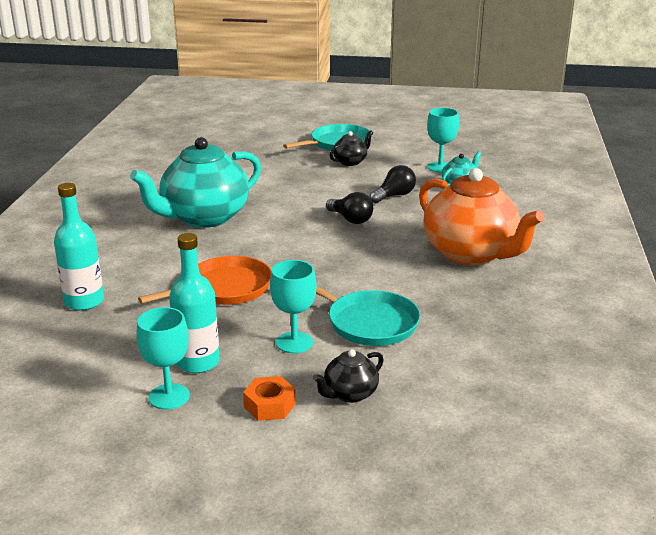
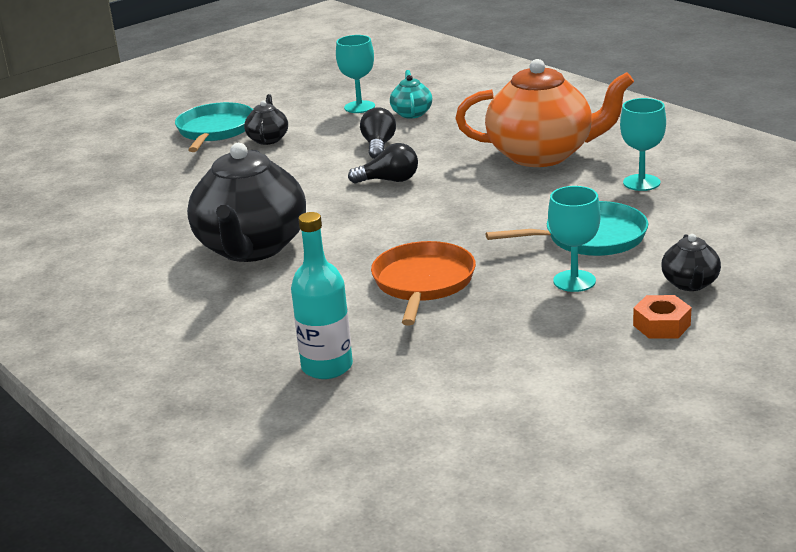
camera: 45 degrees left, 0 degrees up
(169, 396) = (583, 370): turquoise goblet -> turquoise goblet (641, 182)
(198, 362) = (542, 338): turquoise bottle -> none
(204, 217) = (252, 248): turquoise teapot -> black teapot

